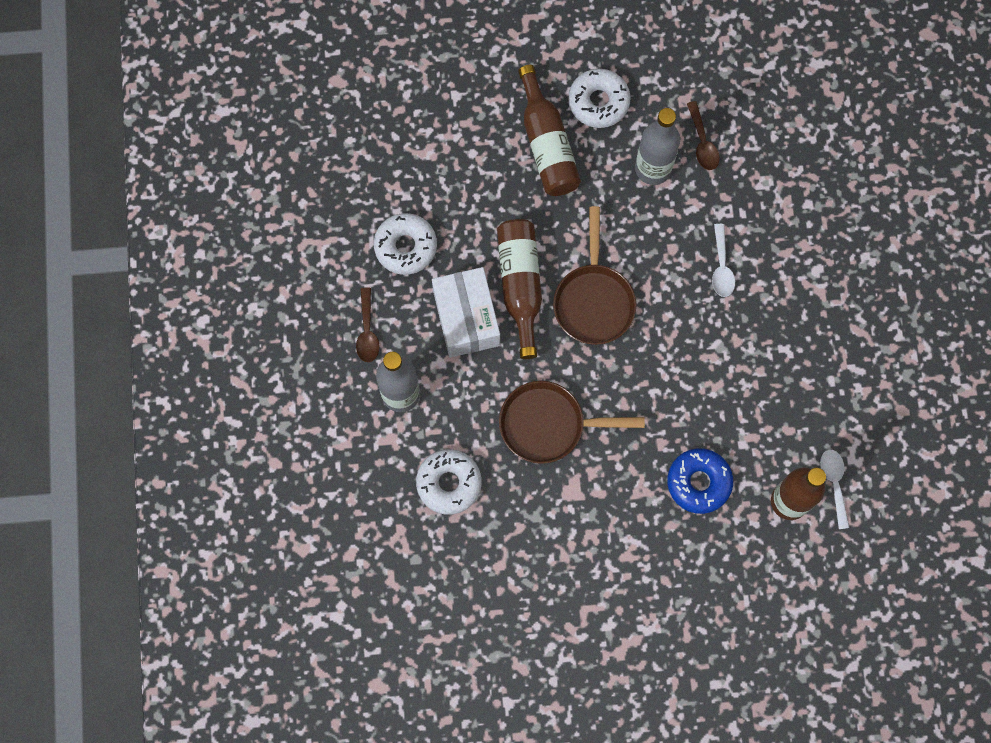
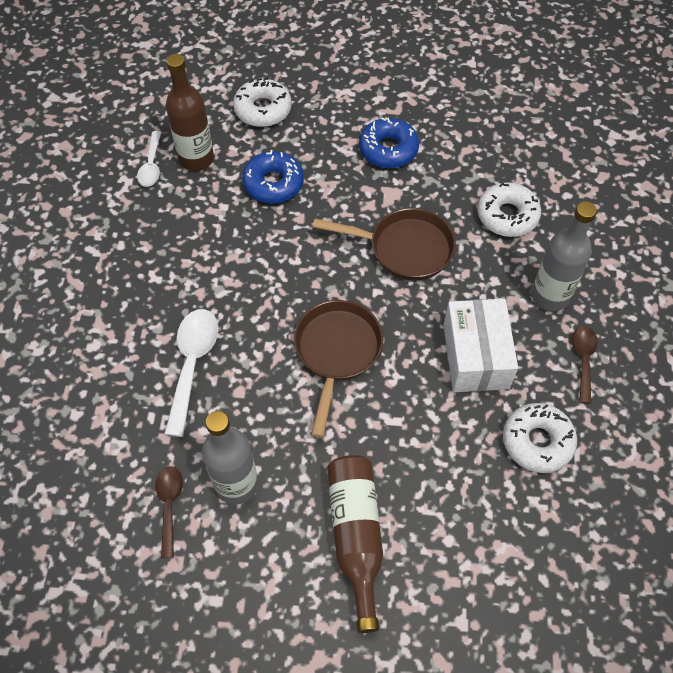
camera: 170 degrees left, 15 degrees down
(520, 285) = (413, 380): brown bottle -> none
(585, 550) = (388, 149): none -> blue donut
(598, 102) = (281, 580): white donut -> white donut (263, 109)
(721, 267) = (192, 364): white spoon -> white spoon, size x1.63

